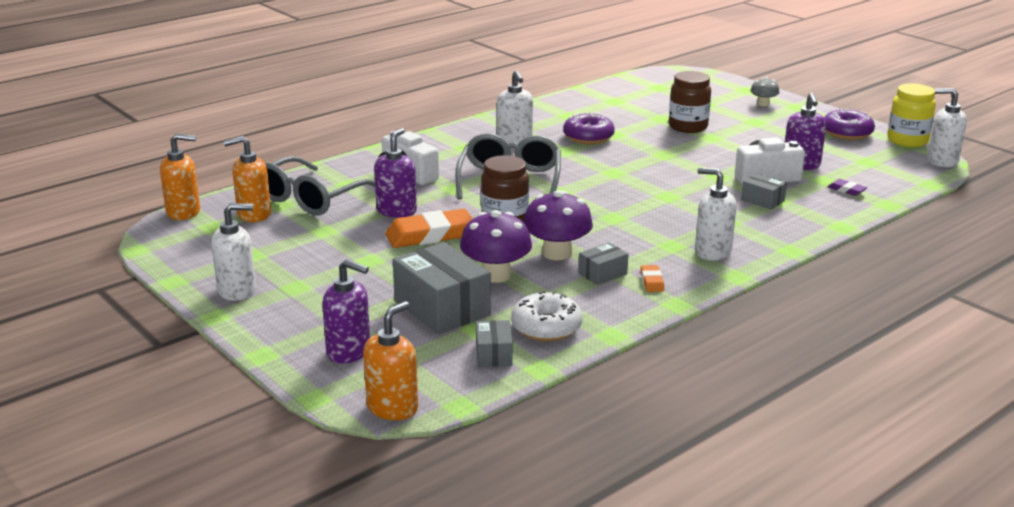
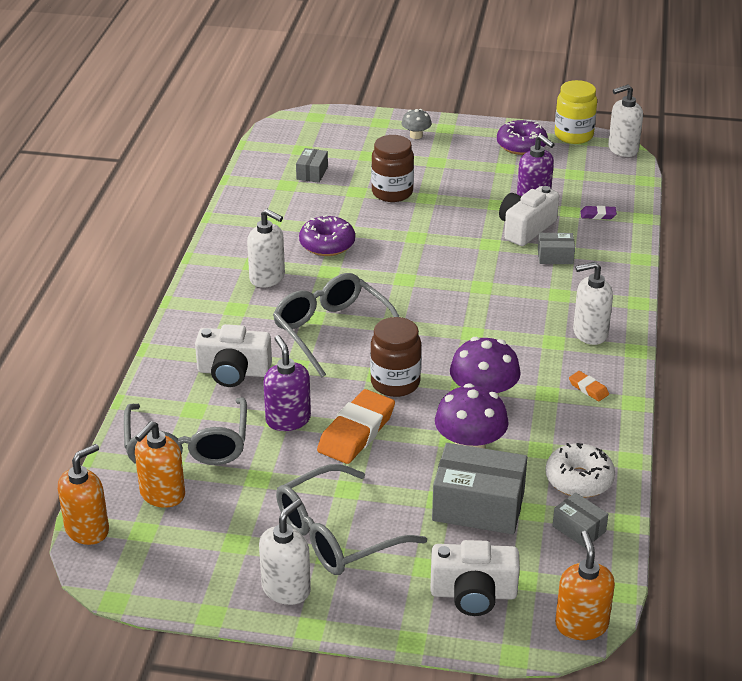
camera: 40 degrees left, 10 degrees up
(318, 279) = (336, 535): none -> grey glasses
(349, 351) = (473, 594): purple soap dispenser -> white camera
(602, 274) = (544, 400): grey box -> grey box (312, 173)

